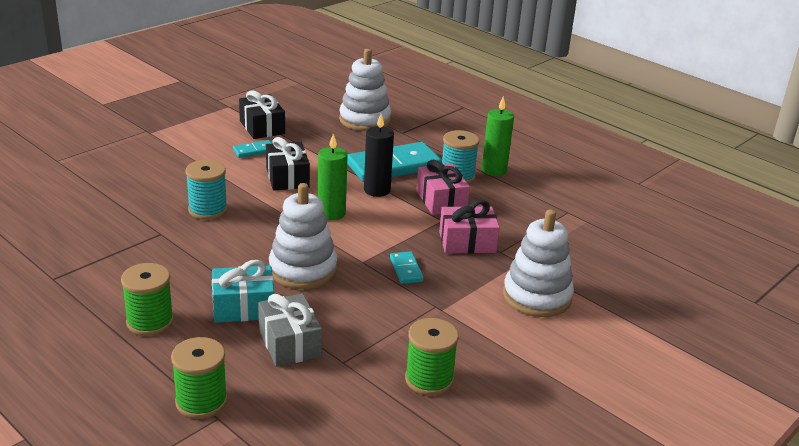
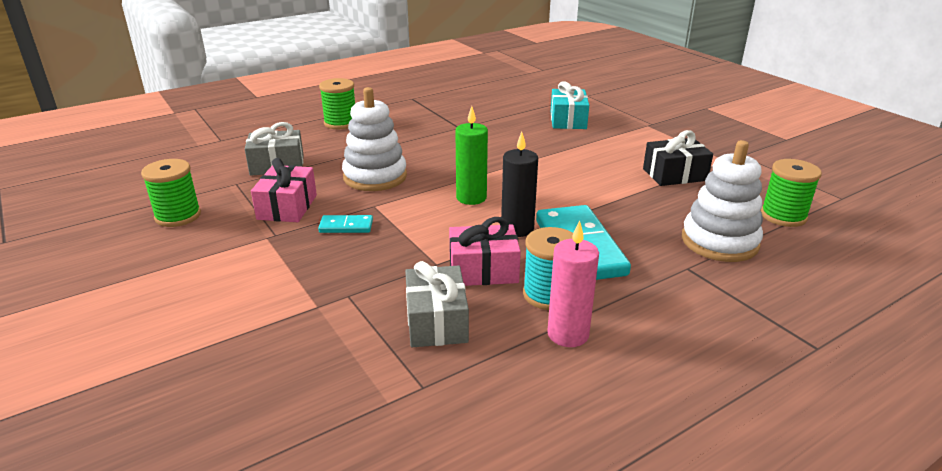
camera: 105 degrees right, 0 degrees up
(201, 401) = (241, 136): green spool -> green spool (783, 216)
(208, 210) = (492, 144): turquoise spool -> none
(243, 307) = (336, 152): turquoise gift -> turquoise gift (568, 120)
(254, 151) = (613, 168): turquoise domino -> none
(287, 177) = (552, 181): black gift -> none
(467, 242) = (379, 273): pink gift -> pink gift (287, 207)
(494, 170) = (568, 334): green candle -> pink candle
(508, 213) = (436, 321): none -> grey gift
(537, 296) = (241, 303): white stacking toy -> none

